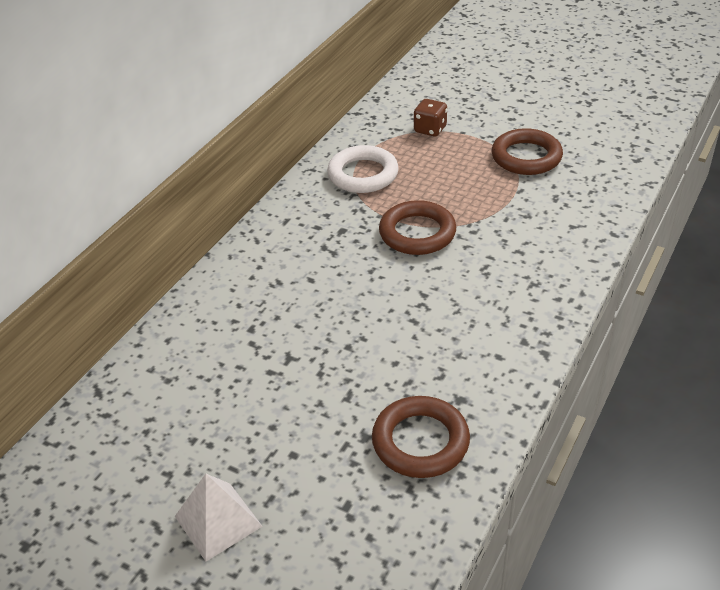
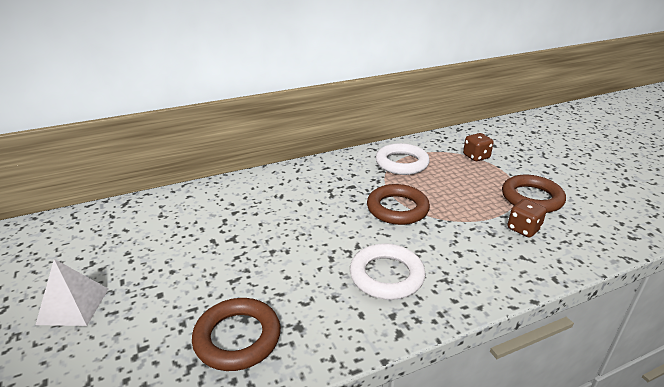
camera: 35 degrees right, 10 degrees down
(482, 309) = (386, 276): none -> white ring
(548, 196) = (523, 229): none -> brown dice

